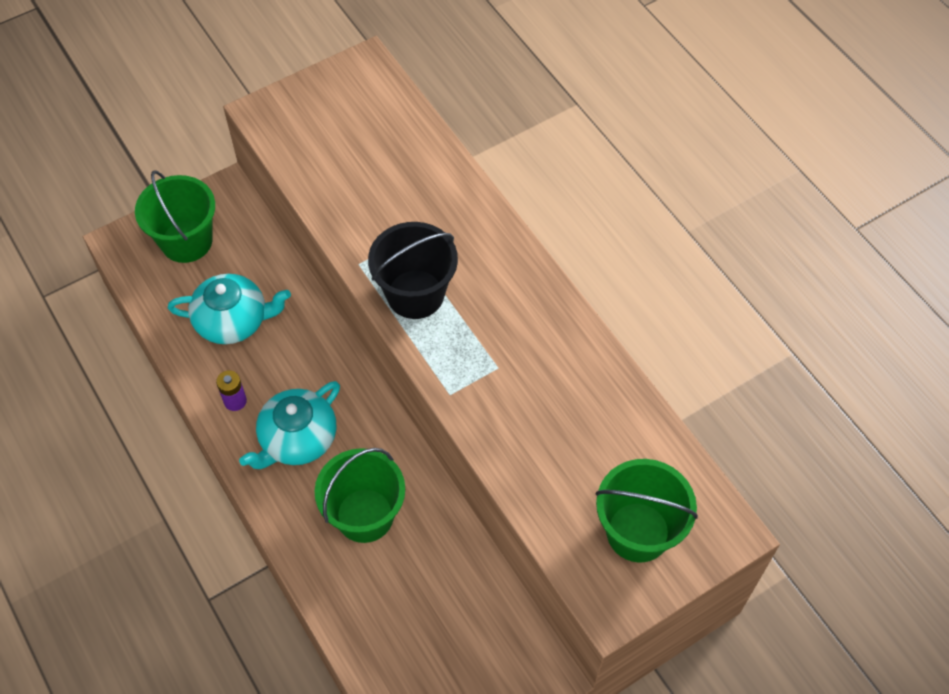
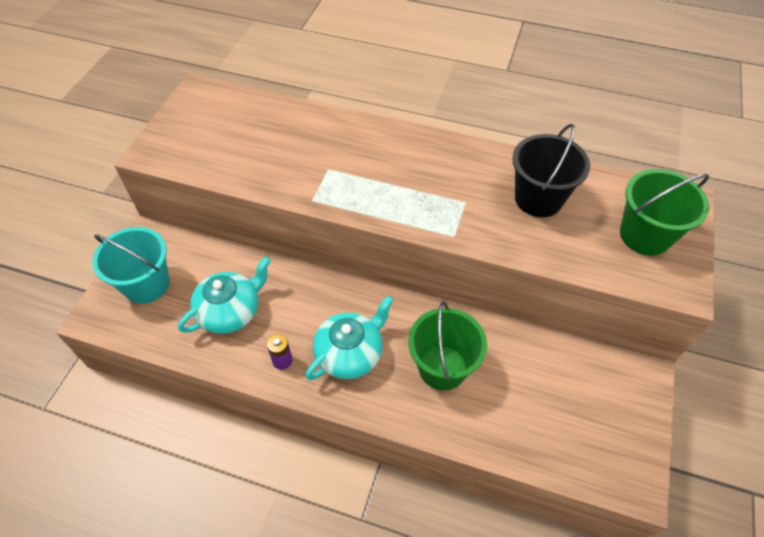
camera: 40 degrees left, 5 degrees down
(186, 241) = (146, 284): green bucket -> turquoise bucket
(297, 439) = (350, 353): turquoise teapot -> turquoise teapot turned 135 degrees counterclockwise
(415, 294) = (369, 194): black bucket -> black bucket (538, 199)

